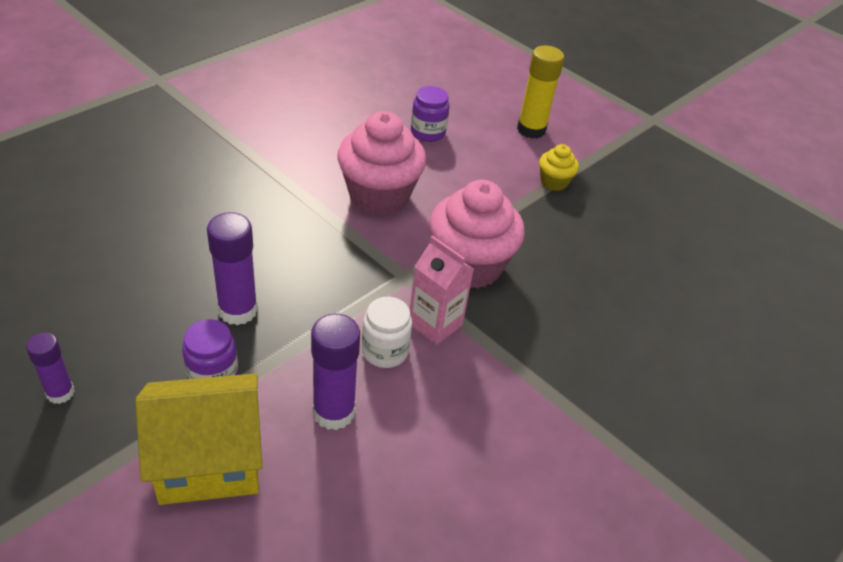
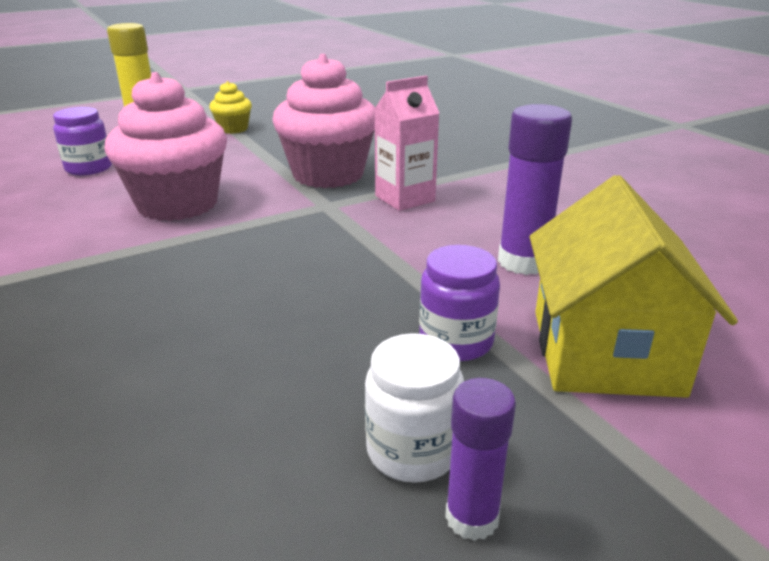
camera: 70 degrees left, 15 degrees down
(238, 310) = (334, 314): purple glue stick -> none
(385, 351) = (437, 226): white jar -> white jar (412, 451)

